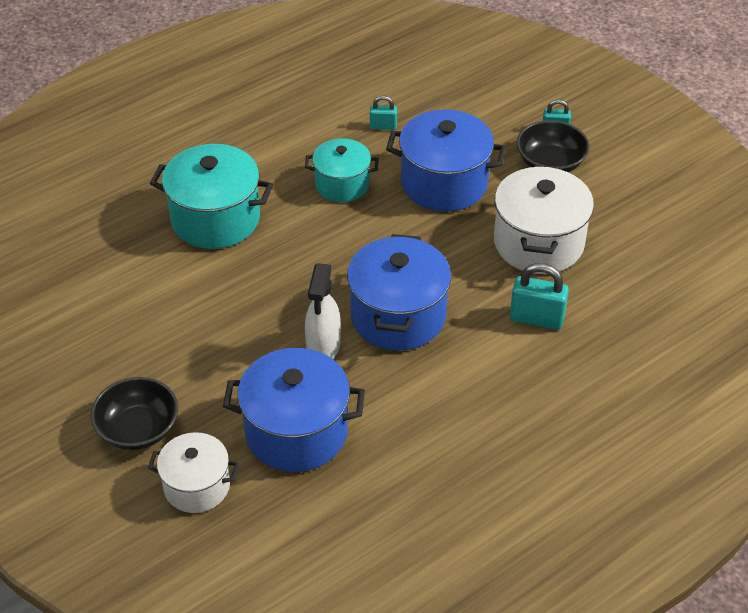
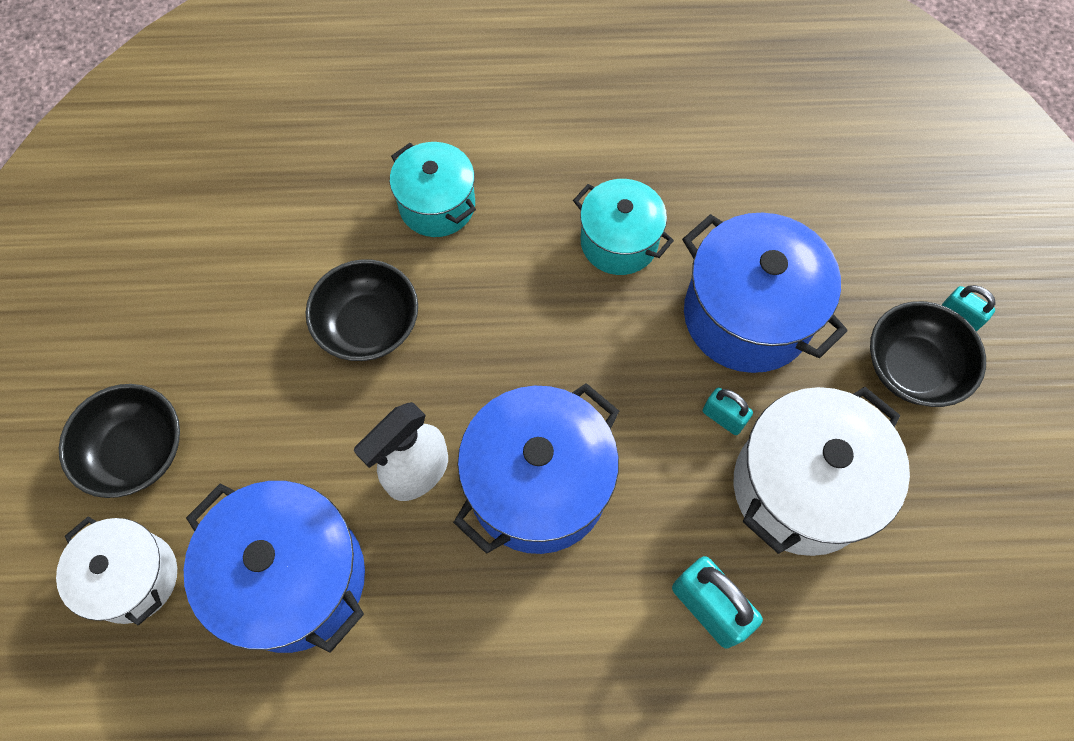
camera: 35 degrees right, 20 degrees up
(215, 219) = (437, 205): turquoise pot -> turquoise pot, size x0.63
(228, 296) = (368, 325): none -> black bowl
(383, 126) = (734, 183): turquoise padlock -> turquoise padlock (723, 418)

